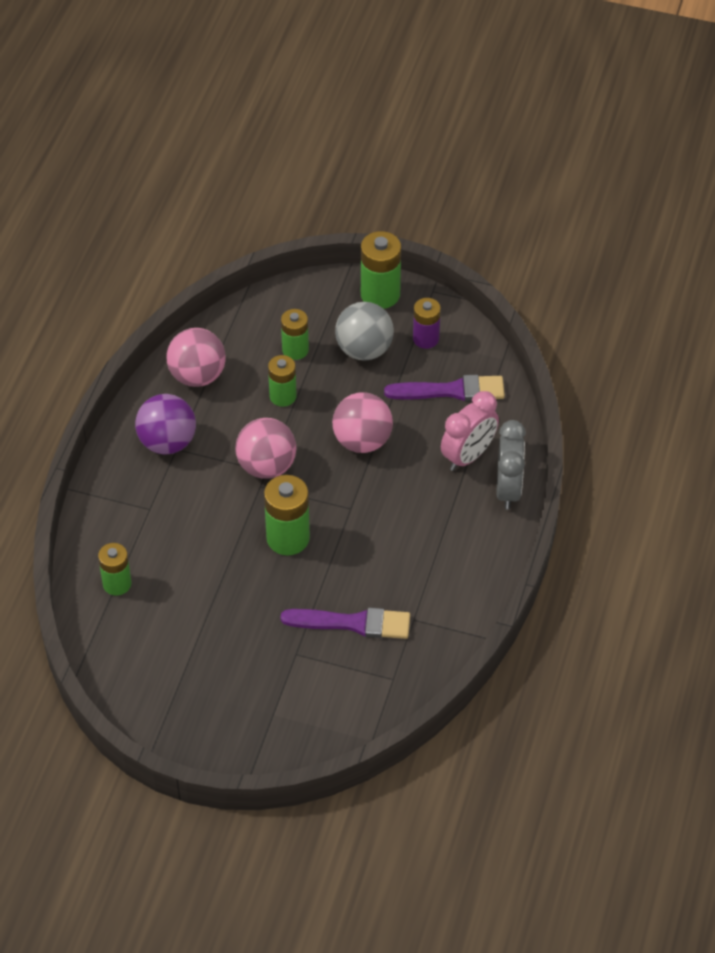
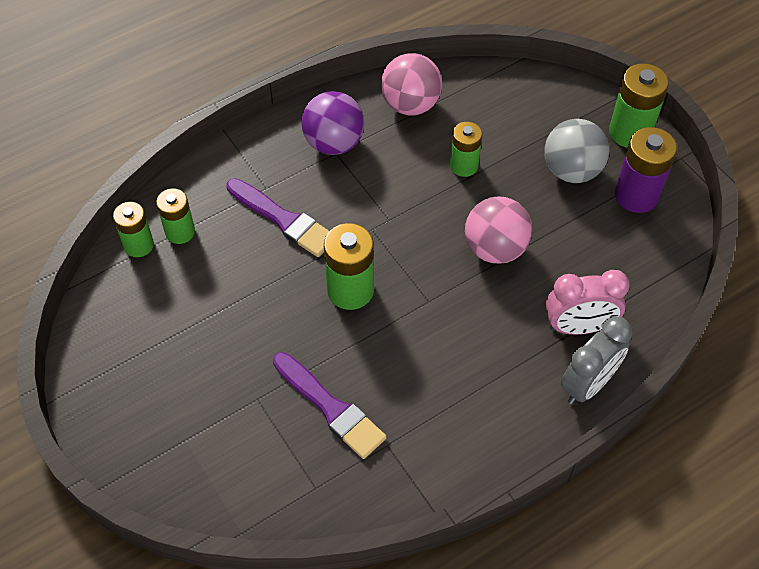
camera: 40 degrees right, 5 degrees up
(266, 466) = (393, 216): pink ball -> none
(295, 350) = (511, 134): green battery -> green battery (138, 245)
(426, 339) = (636, 195): purple battery -> purple battery, size x1.53
(451, 391) = (617, 256): purple brush -> purple brush (283, 220)

